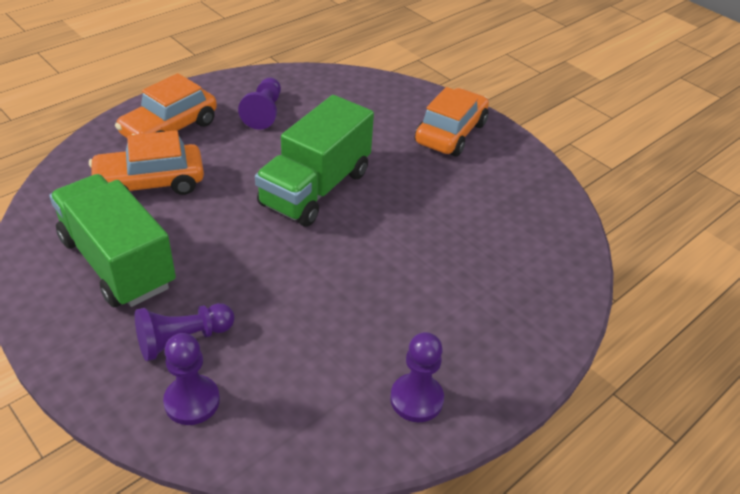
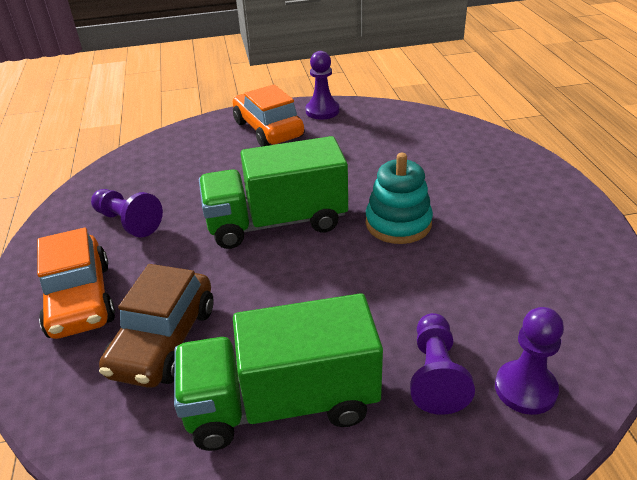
camera: 55 degrees left, 5 degrees down
(150, 183) = (163, 340): orange car -> brown car
(315, 188) = (276, 222): green truck -> green truck turned 105 degrees clockwise
(364, 263) = (398, 223): none -> turquoise stacking toy
(416, 399) = (569, 243): purple pawn -> purple pawn (322, 111)

